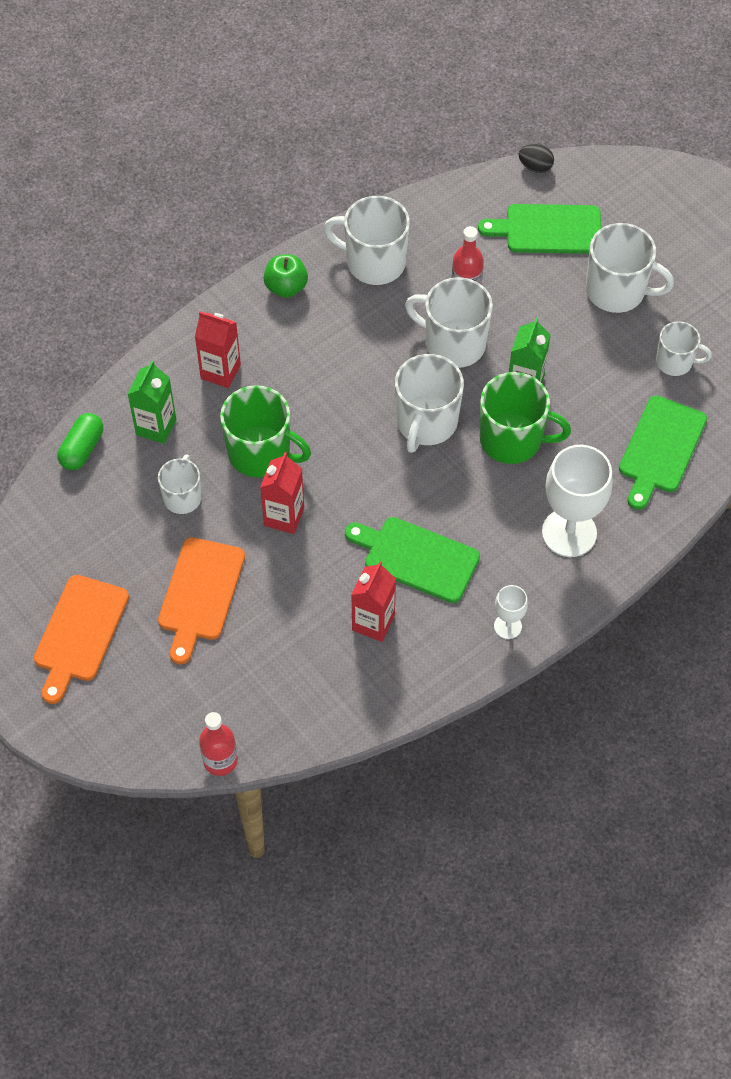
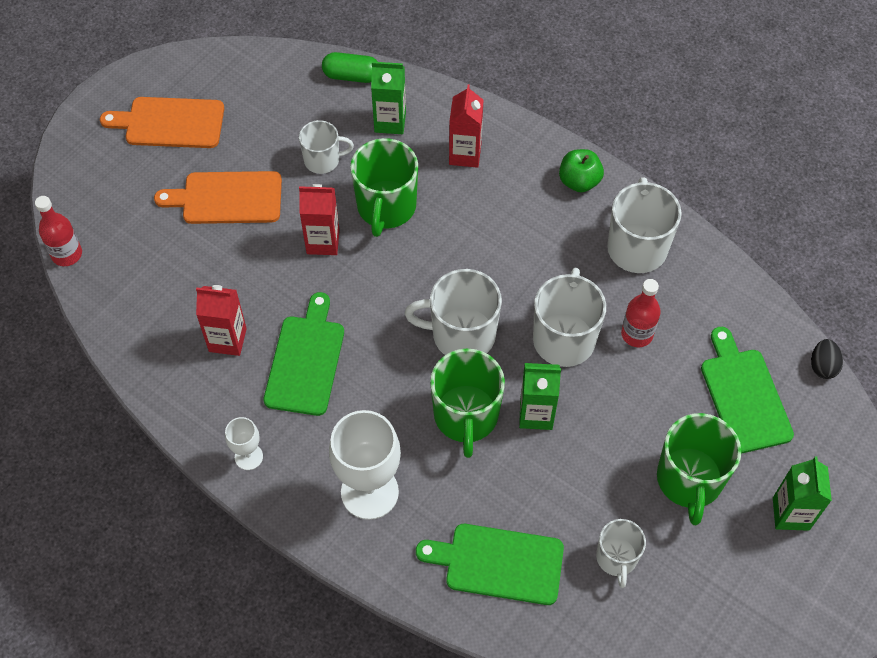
camera: 75 degrees right, 0 degrees up
(617, 291) = (689, 480): white mug -> green mug
(663, 231) = (790, 514): none -> green carton

